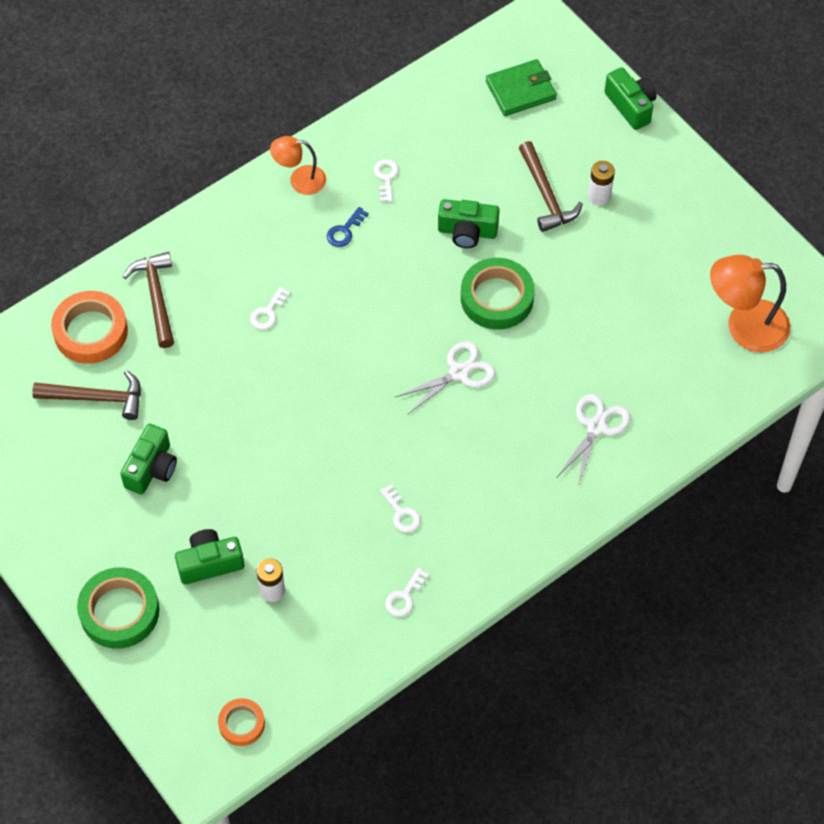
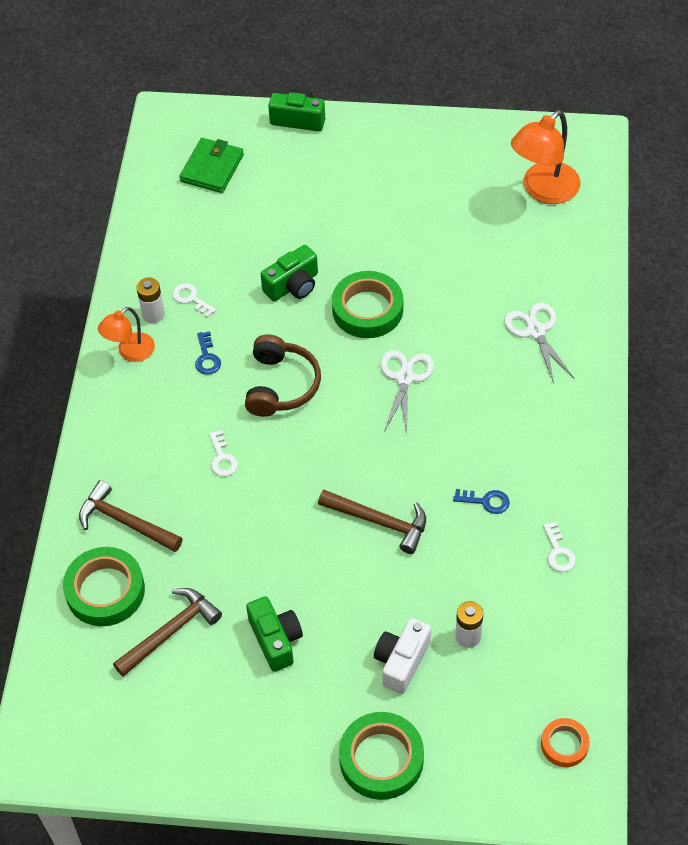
camera: 45 degrees left, 5 degrees down
(90, 331) = (105, 590): orange tape -> green tape
(210, 563) = (401, 662): green camera -> white camera
(369, 297) = (281, 385): none -> brown headphones
(401, 513) = (486, 501): white key -> blue key
(546, 195) = (315, 218): brown hammer -> brown hammer (379, 522)
(599, 196) = (351, 190): white battery -> white battery (153, 314)

